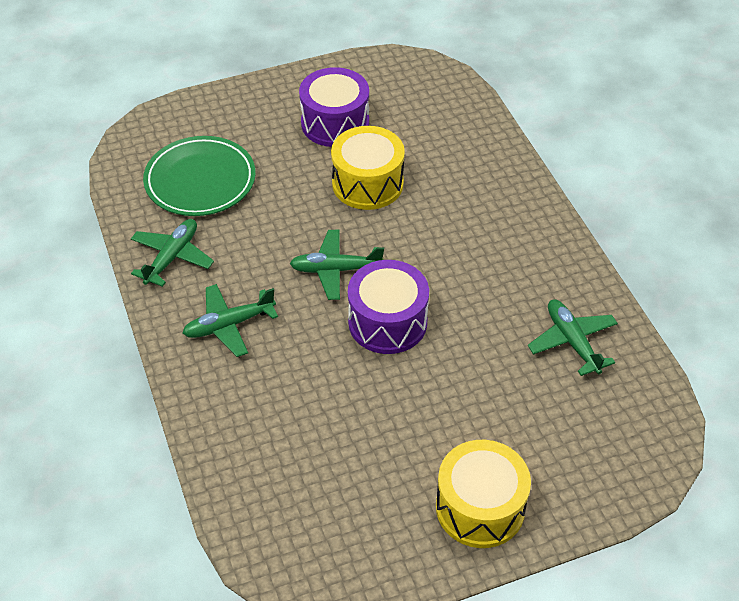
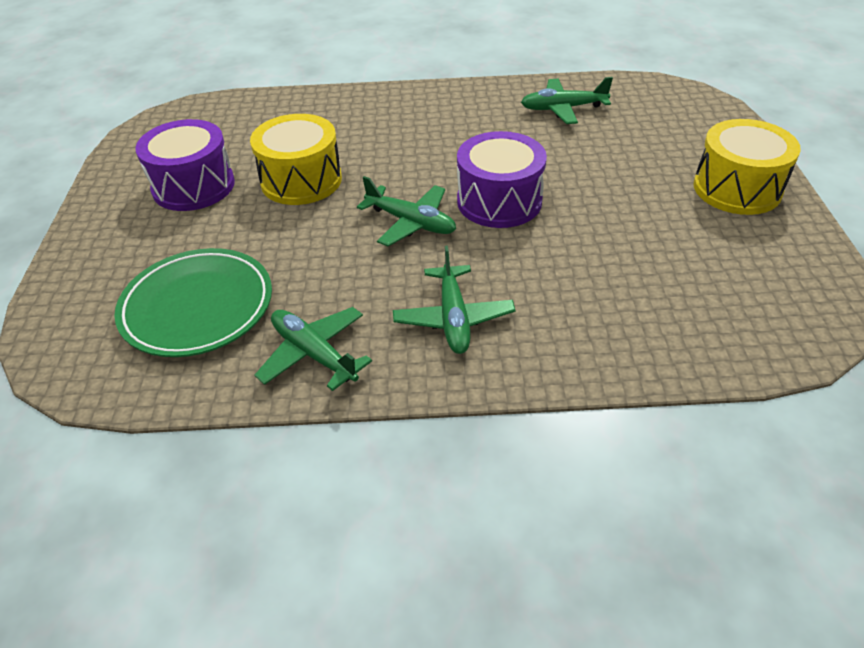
camera: 70 degrees left, 5 degrees down
(335, 270) = (411, 222): green plane -> green plane turned 75 degrees counterclockwise

